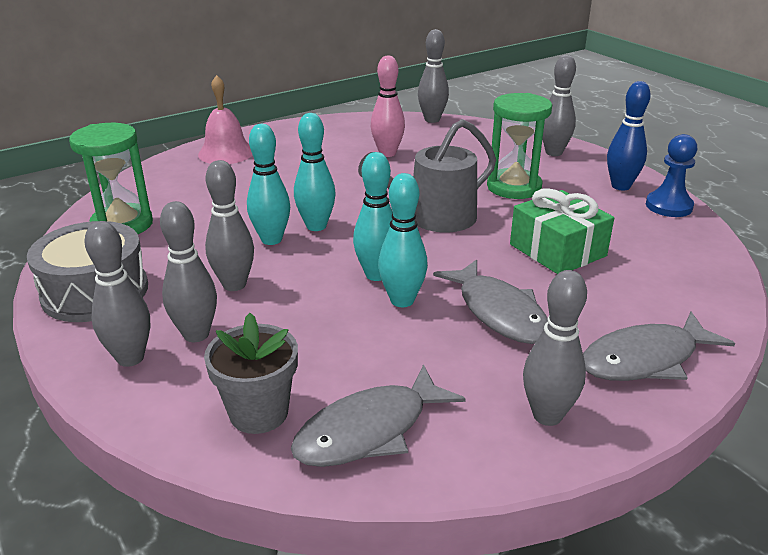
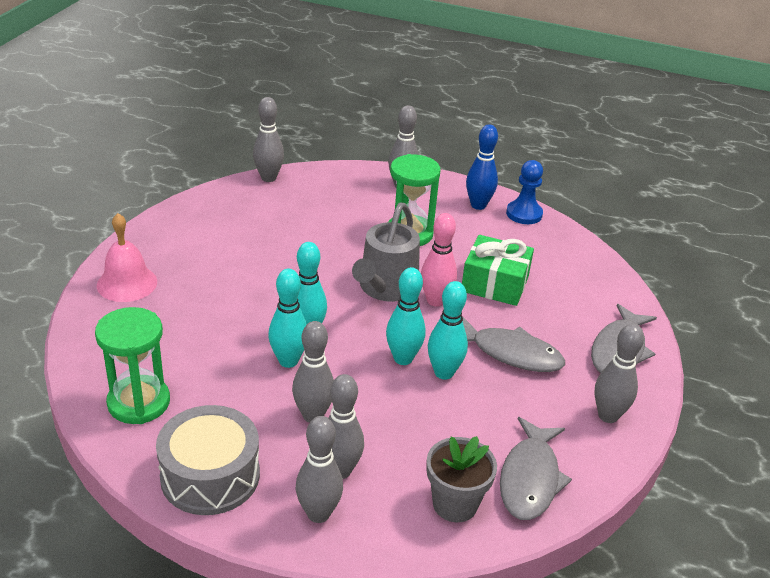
camera: 40 degrees left, 5 degrees up
(387, 153) = (275, 232): pink bowling pin -> pink bowling pin (435, 301)

